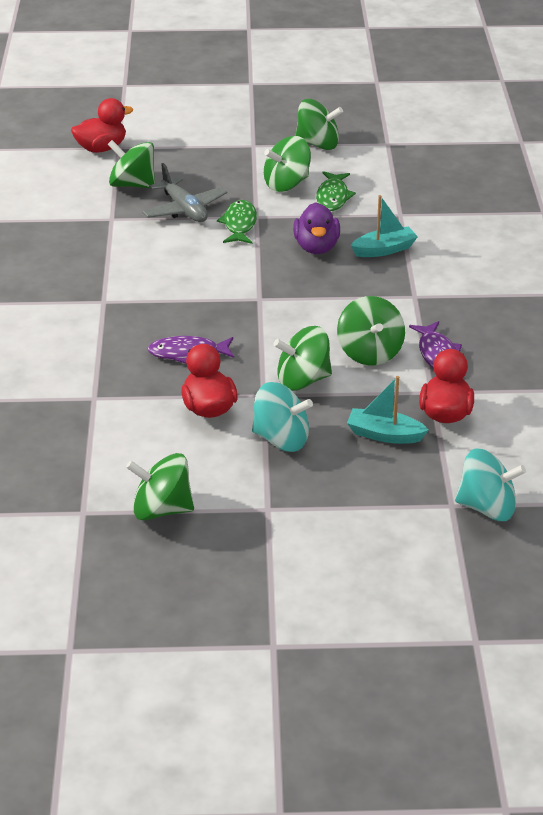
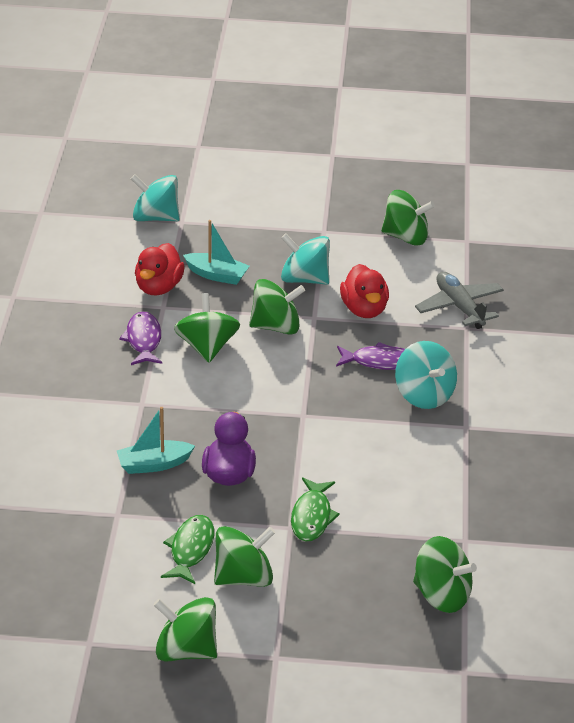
camera: 175 degrees left, 0 degrees up
(101, 148) = (488, 671): red duck -> none
(143, 325) = (424, 395): none -> turquoise spinning top
(184, 209) = (376, 546): grey plane -> grey plane (459, 307)

